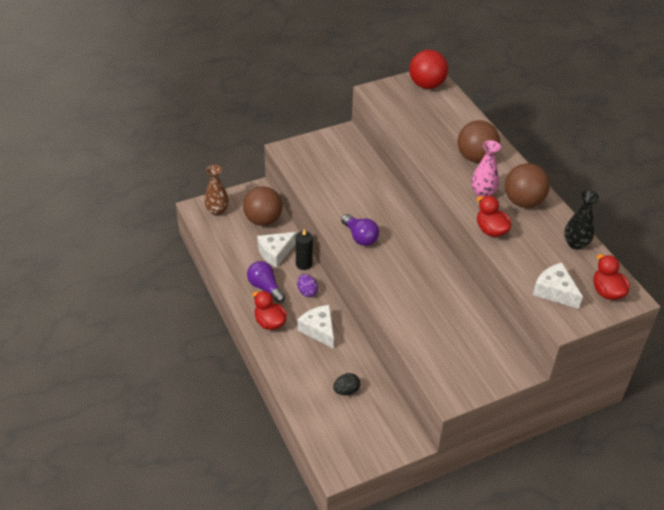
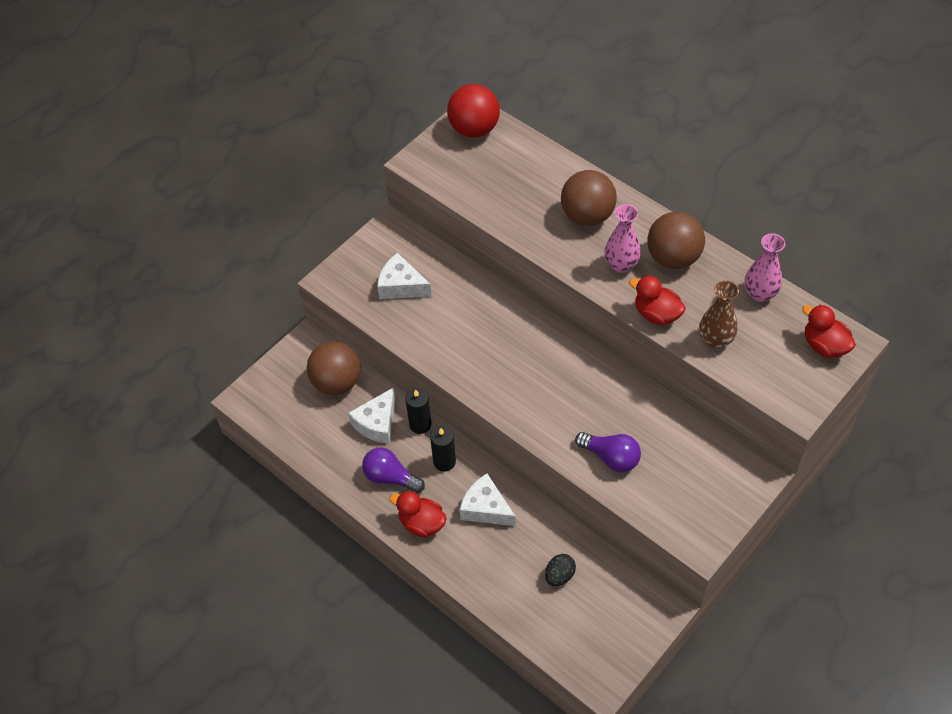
camera: 20 degrees left, 10 degrees up
(217, 211) = (271, 392): brown vase -> brown vase (715, 340)
(307, 292) = (444, 462): purple egg -> black candle
(360, 237) = (488, 372): purple light bulb -> purple light bulb (611, 457)
(554, 291) = (768, 369): white cheese -> white cheese (401, 286)
(575, 243) = (759, 293): black vase -> pink vase

